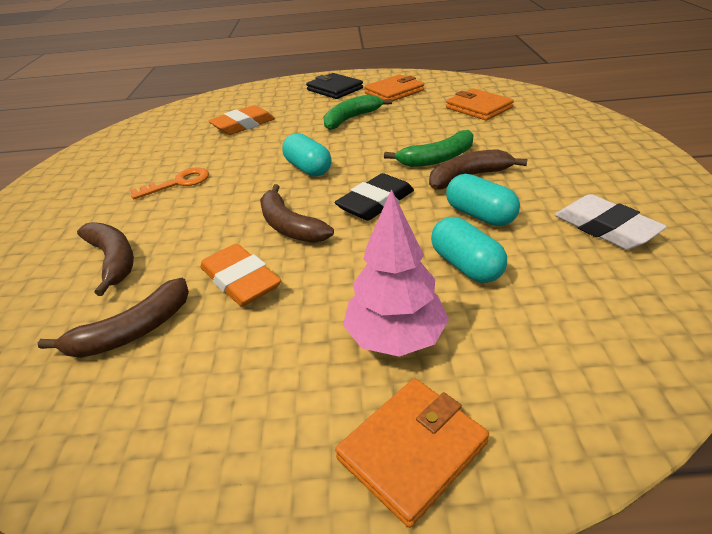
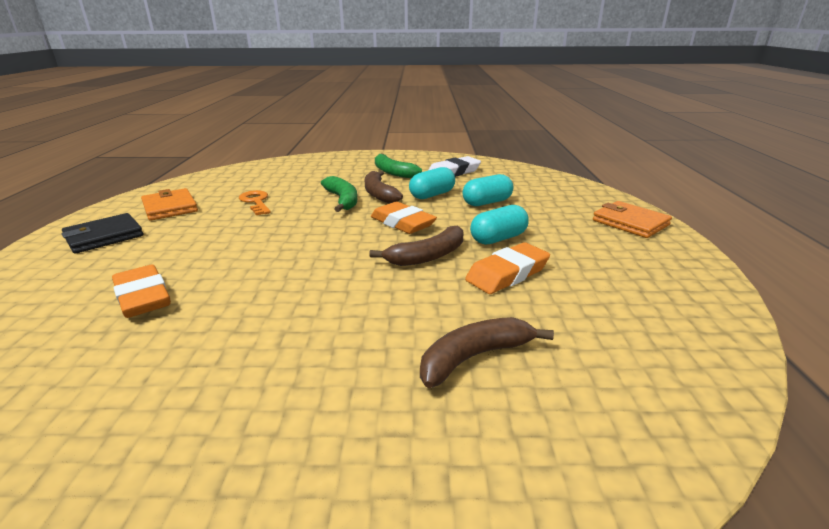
camera: 90 degrees left, 10 degrees down
(132, 331) = (583, 320): brown banana -> none
(178, 183) = (296, 334): orange key -> orange key (256, 202)
(308, 168) = (320, 250): turquoise capsule -> turquoise capsule (498, 238)
(351, 119) = (216, 229): green banana -> green banana (393, 172)
(375, 203) = (402, 223): black eraser -> orange eraser
(395, 338) = (556, 223): pink tree -> none
(478, 108) = (260, 181): orange wallet -> none

